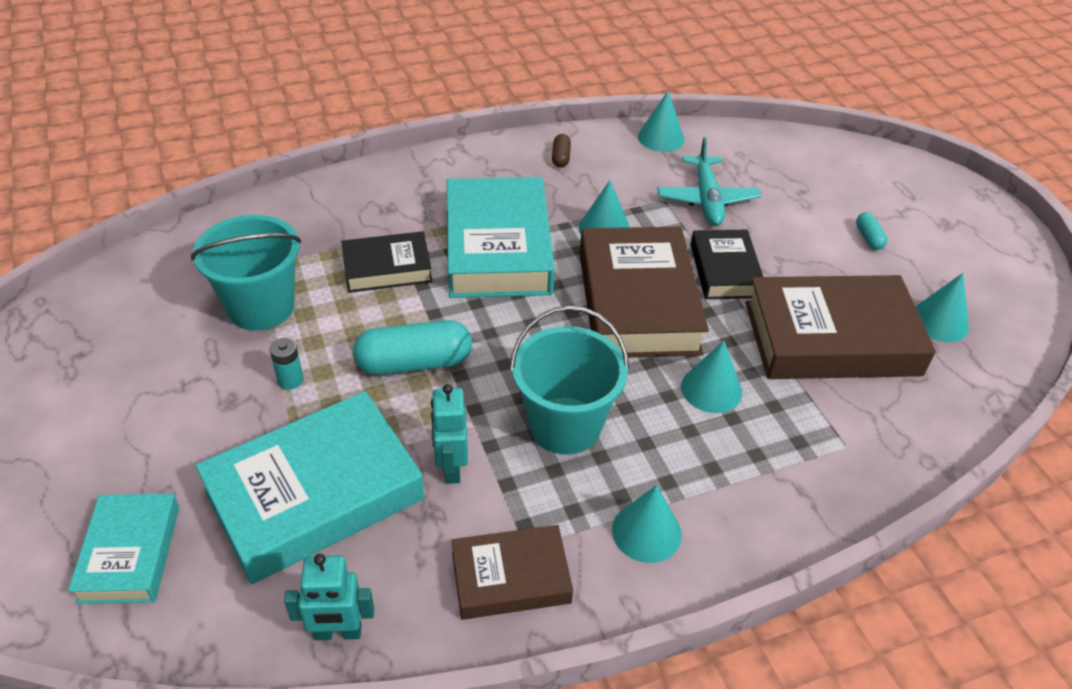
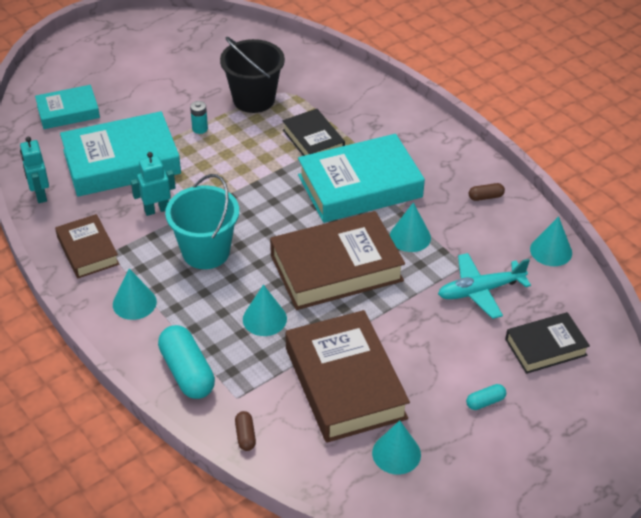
camera: 75 degrees right, 0 degrees up
(261, 307) = (254, 99): turquoise bucket -> black bucket
(314, 494) = (121, 162): turquoise book -> turquoise book turned 60 degrees counterclockwise
(414, 363) = (233, 174): turquoise capsule -> turquoise capsule (187, 372)
(724, 270) = (395, 312): black book -> black book (545, 347)
(911, 450) = (245, 436): none -> brown capsule

